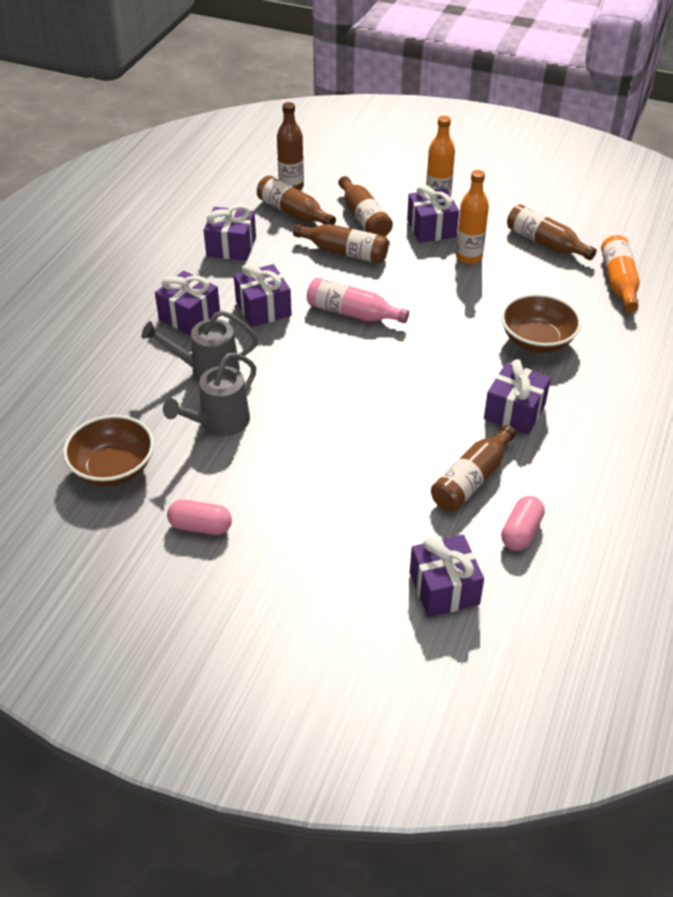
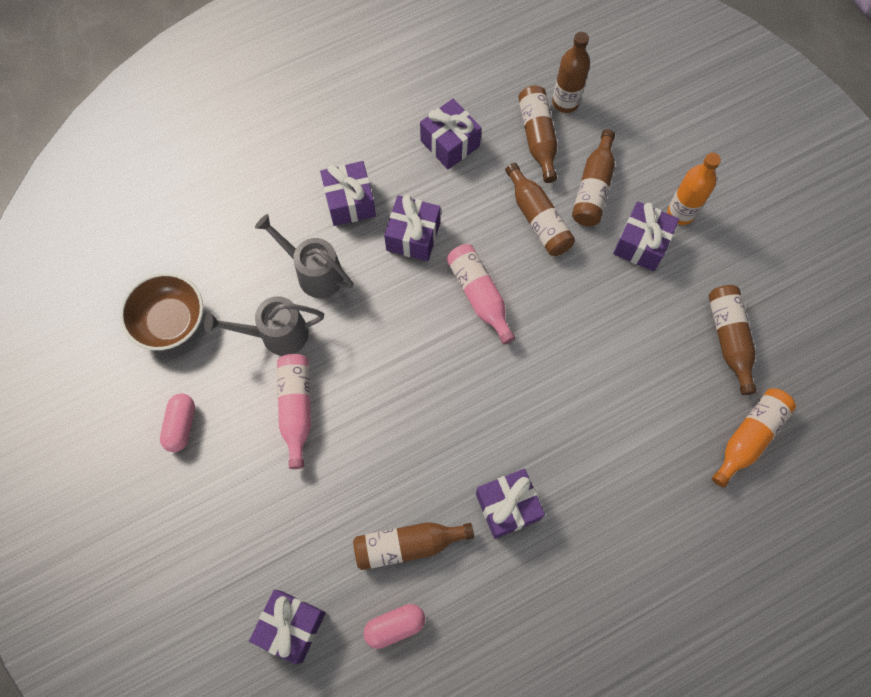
camera: 40 degrees right, 25 degrees up
(200, 526) = (181, 425): pink capsule -> pink capsule turned 45 degrees clockwise
(288, 456) = (296, 409): none -> pink bottle
(469, 257) = (640, 304): orange bottle -> none
(537, 340) = (604, 446): brown bowl -> none

